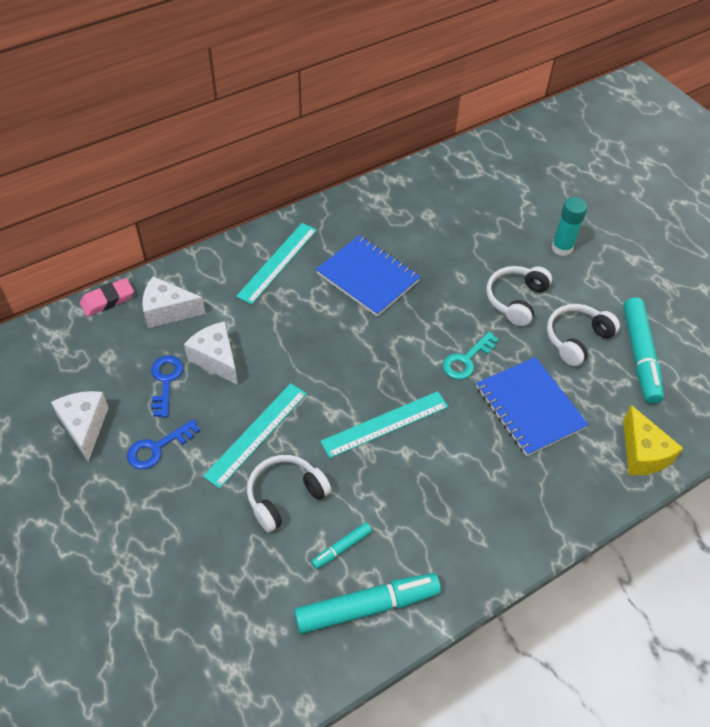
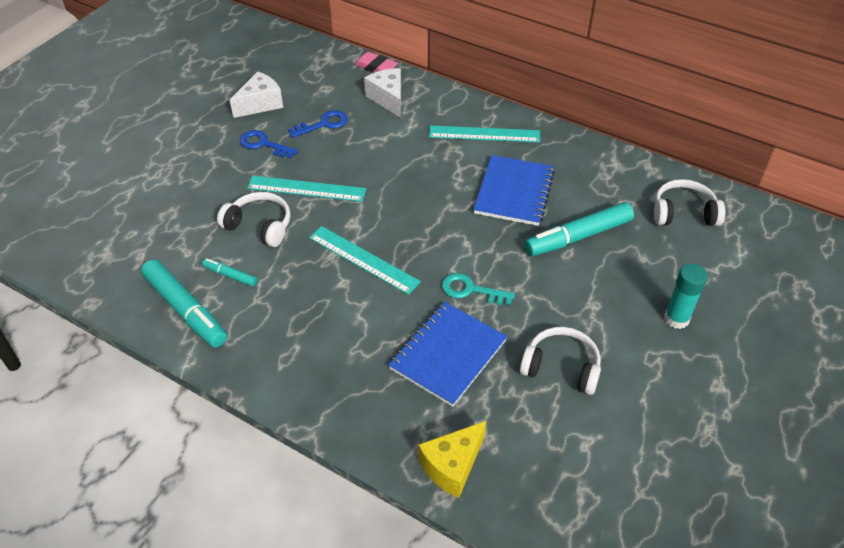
camera: 65 degrees right, 5 degrees down
(216, 359) = (361, 140): white cheese -> none
(516, 300) = (573, 303): white headphones -> white headphones (683, 213)
(640, 355) = (582, 429): turquoise marker -> turquoise marker (578, 237)

